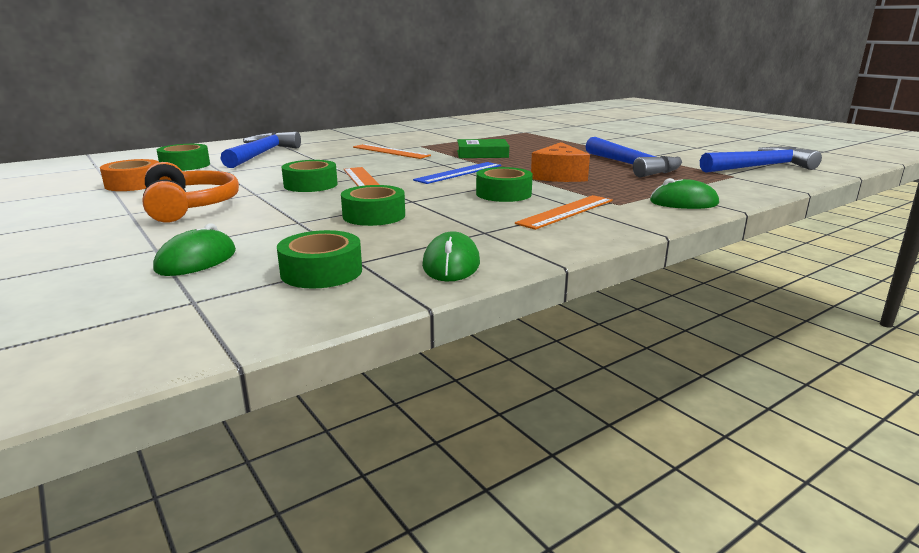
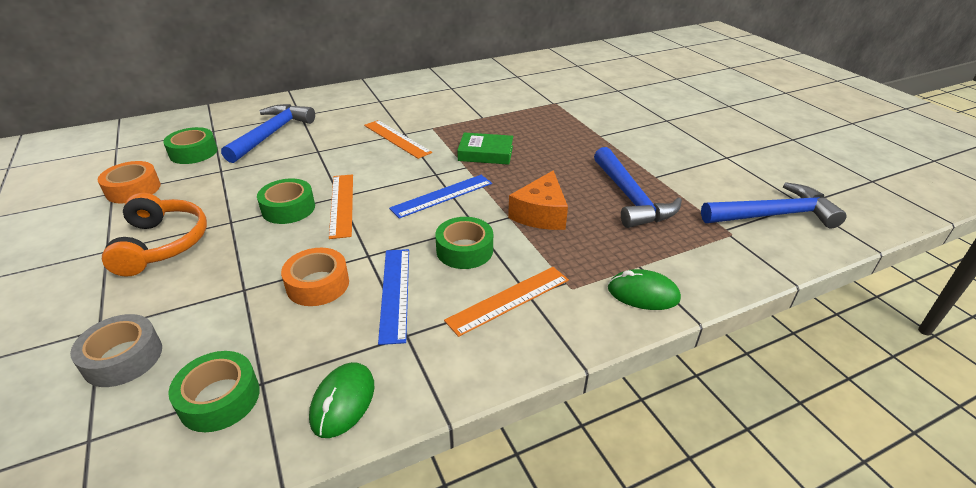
camera: 10 degrees right, 15 degrees up
(196, 260) = (123, 358): green mouse -> grey tape
(374, 215) = (318, 284): green tape -> orange tape
(455, 215) = (395, 293): none -> blue ruler

